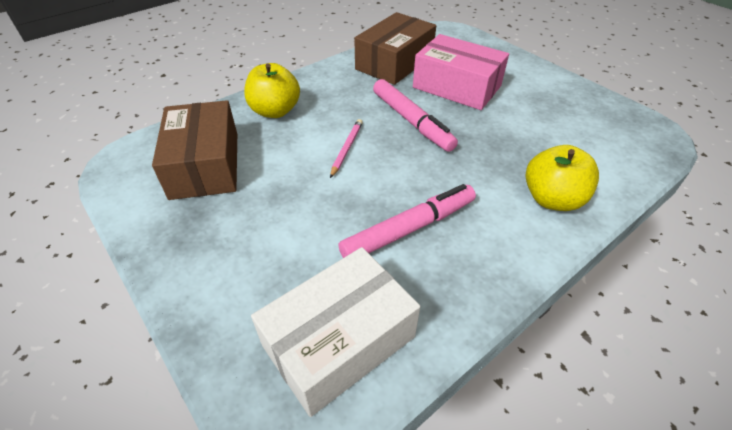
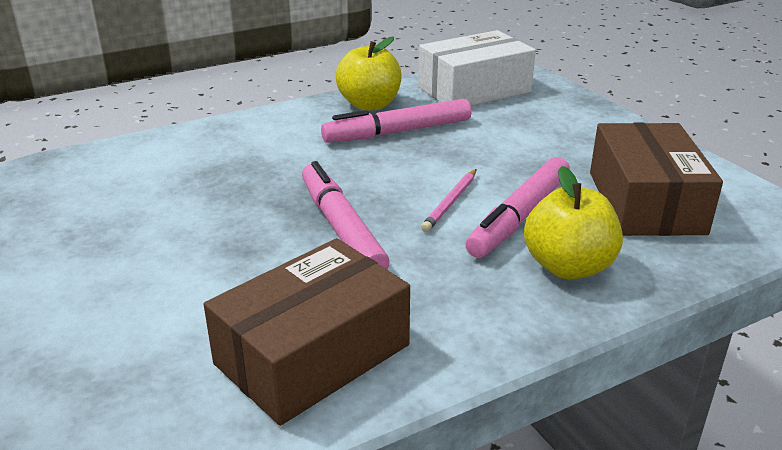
camera: 170 degrees left, 15 degrees down
(299, 142) = (520, 217): none -> pink marker
(456, 86) = (223, 279): pink box -> none
(552, 199) = (234, 138): yellow apple -> yellow apple (369, 105)

